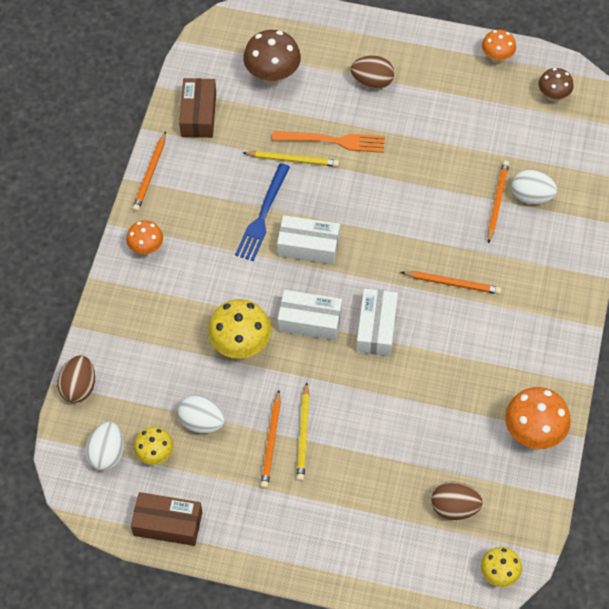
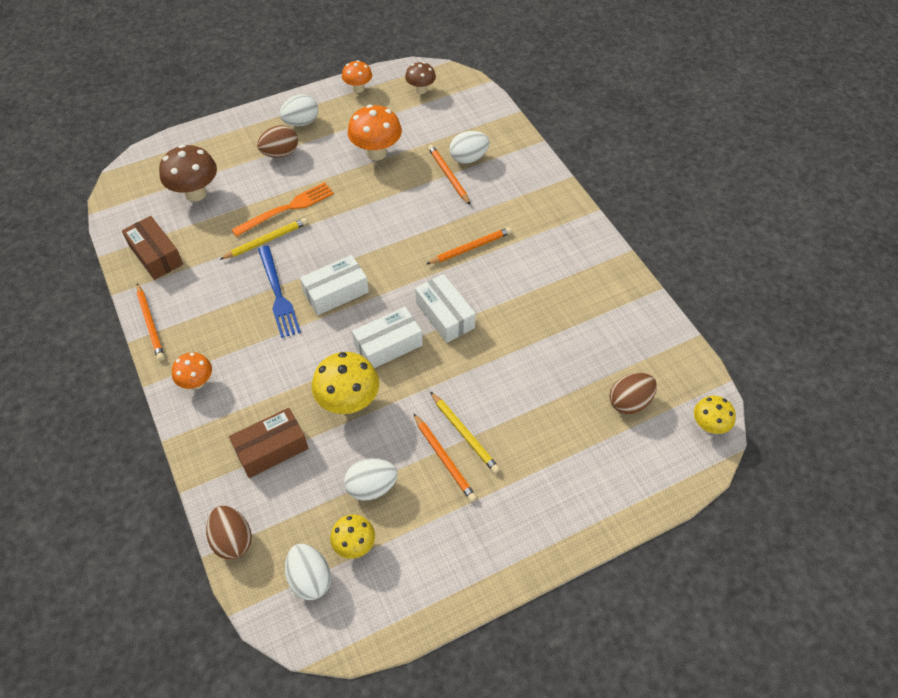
camera: 40 degrees left, 5 degrees down
(168, 523) = (420, 596): brown box -> brown box (271, 449)
(416, 61) = (301, 122): none -> white egg
(533, 433) = (628, 309): orange mushroom -> orange mushroom (376, 153)

